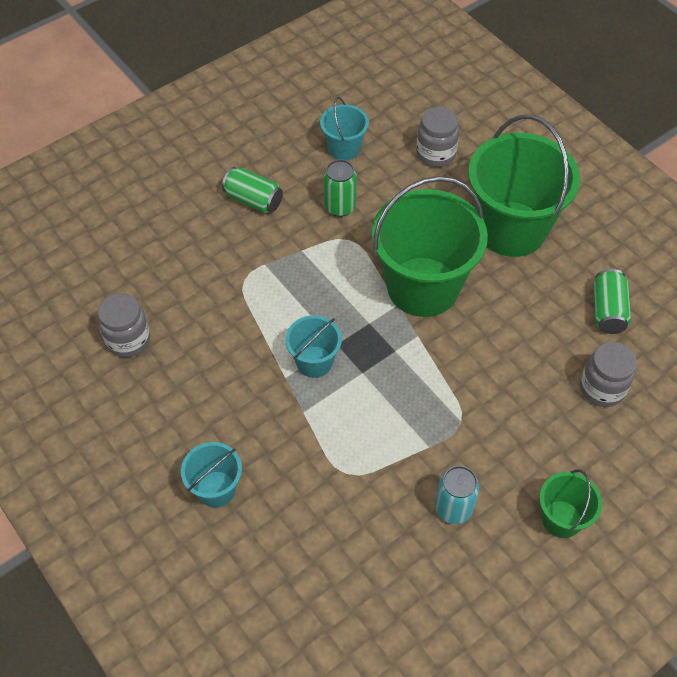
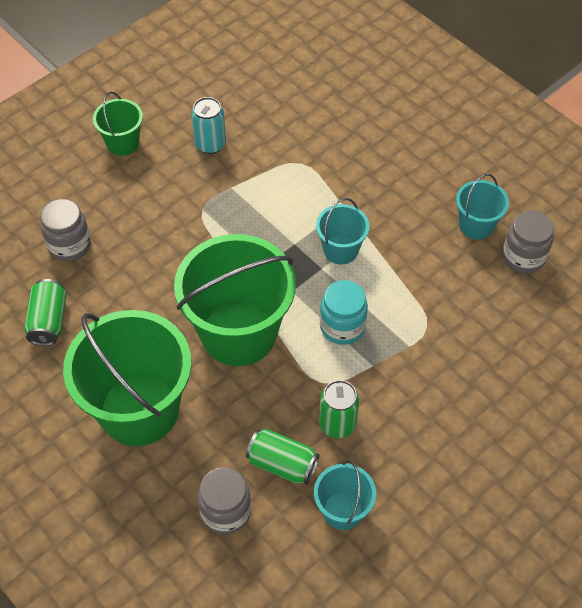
camera: 175 degrees right, 0 degrees up
(216, 489) = (406, 144): turquoise bucket -> turquoise bucket (476, 225)
(253, 200) = (439, 425): green can -> green can (282, 464)
(324, 285) = (342, 326): none -> turquoise jar

